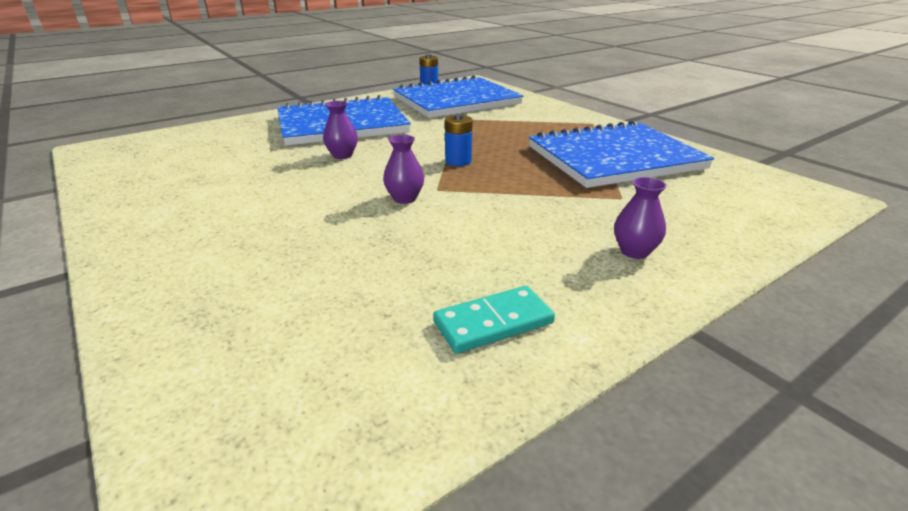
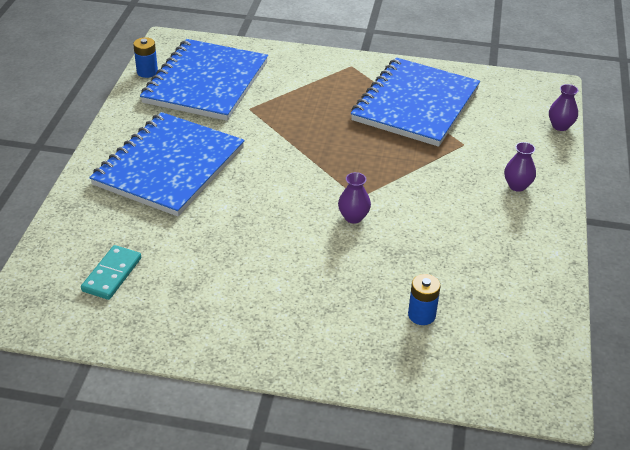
camera: 45 degrees left, 10 degrees up
(342, 155) = (240, 201): purple vase -> purple vase (560, 126)
(458, 161) = (328, 162): blue battery -> blue battery (421, 315)
(493, 322) = (516, 268): turquoise domino -> turquoise domino (112, 274)

